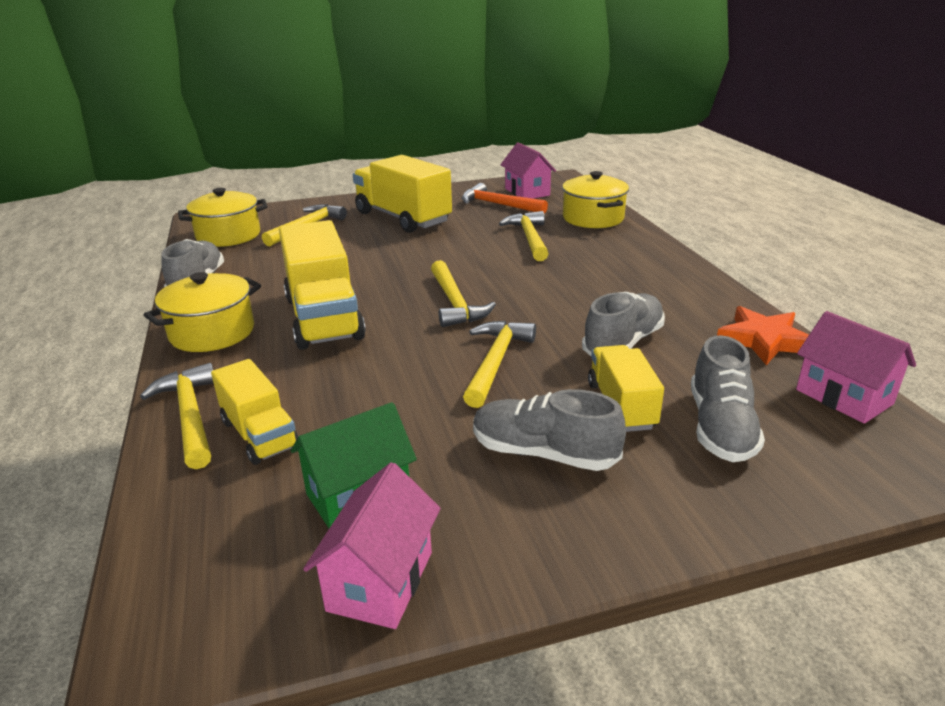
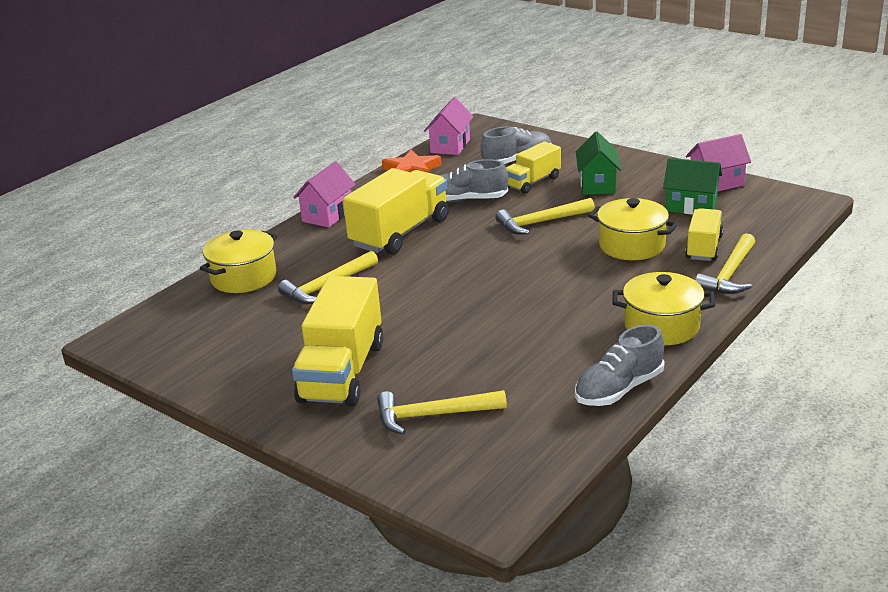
camera: 125 degrees left, 0 degrees up
(228, 236) = (514, 452): yellow pot -> yellow pot (631, 245)
(324, 318) = (578, 298): yellow truck -> yellow truck (400, 233)
(454, 303) = (488, 264): yellow hammer -> none
(498, 205) = (246, 337): orange hammer -> none
(527, 192) = (186, 338): pink house -> pink house (327, 215)
(544, 453) = (597, 185): grey shoe -> green house

